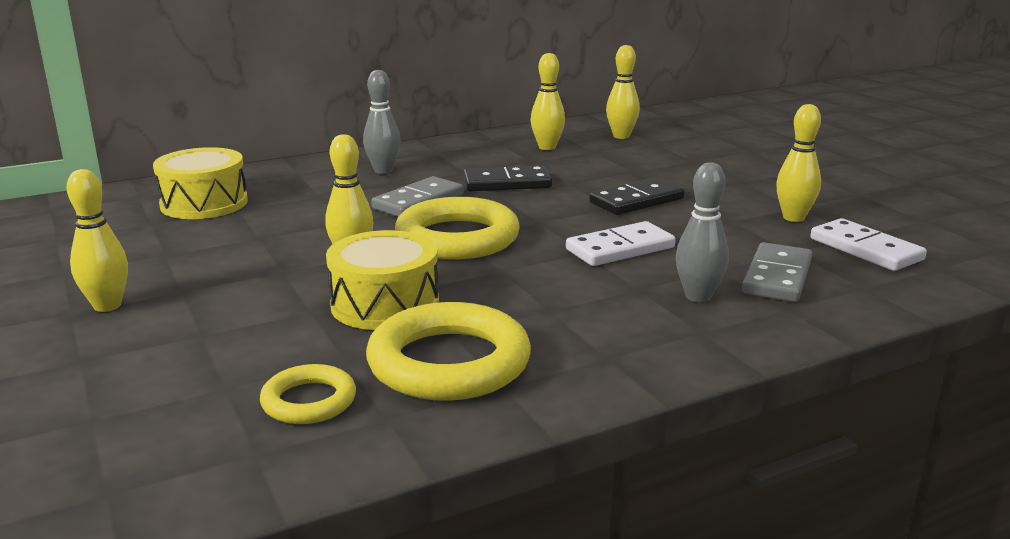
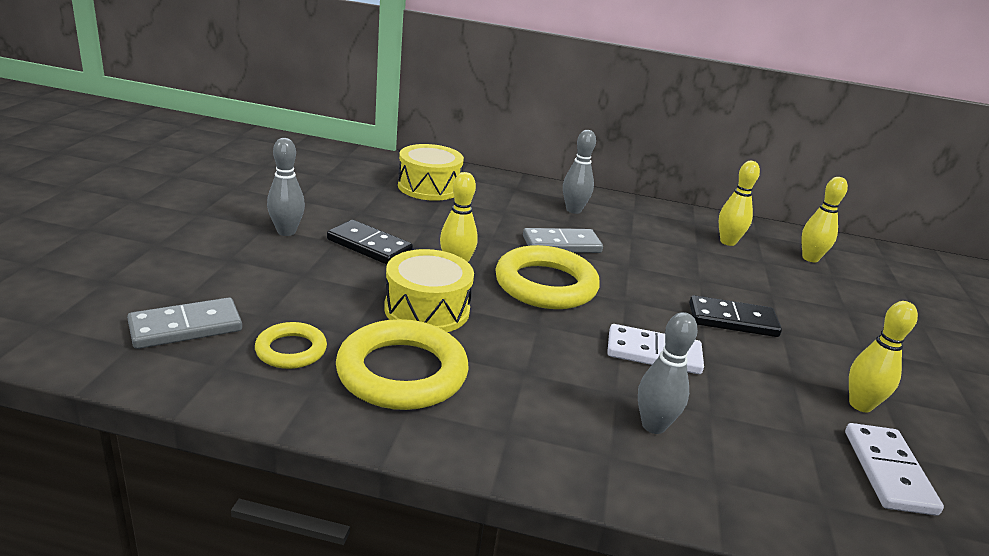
camera: 35 degrees right, 5 degrees up
(107, 306) = (286, 232): yellow bowling pin -> grey bowling pin
(507, 183) = (648, 258): black domino -> black domino (369, 246)
(777, 277) = (752, 448): grey domino -> grey domino (186, 327)

